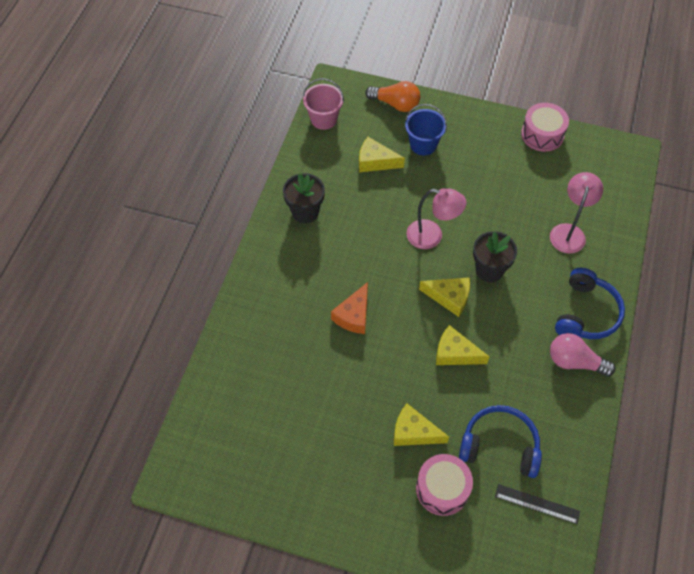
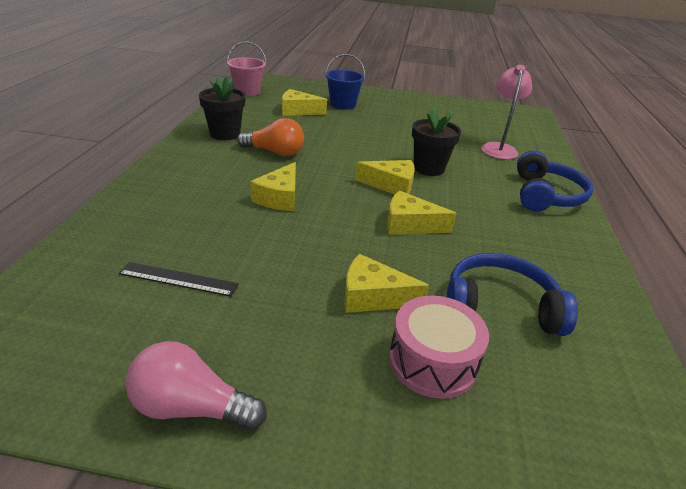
camera: 10 degrees left, 25 degrees down
(354, 315) = (280, 197): orange cheese -> yellow cheese
(395, 104) = (314, 87): orange light bulb -> orange light bulb (275, 152)
(432, 236) = (362, 149): pink lamp -> none
(537, 504) = (587, 373): black ruler -> black ruler (178, 279)
(542, 134) = (448, 103): pink drum -> none
(575, 362) = (555, 229): pink light bulb -> pink light bulb (191, 407)

